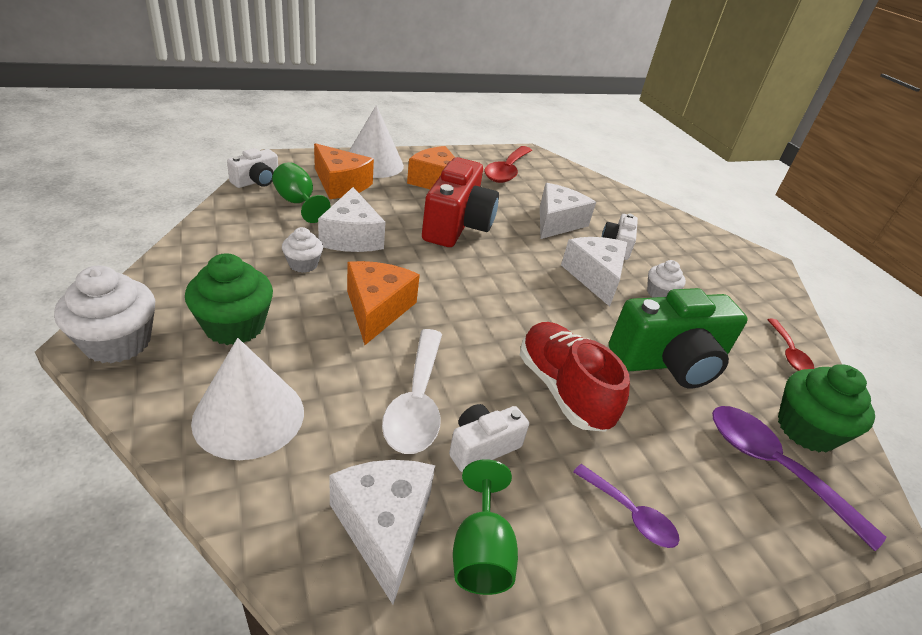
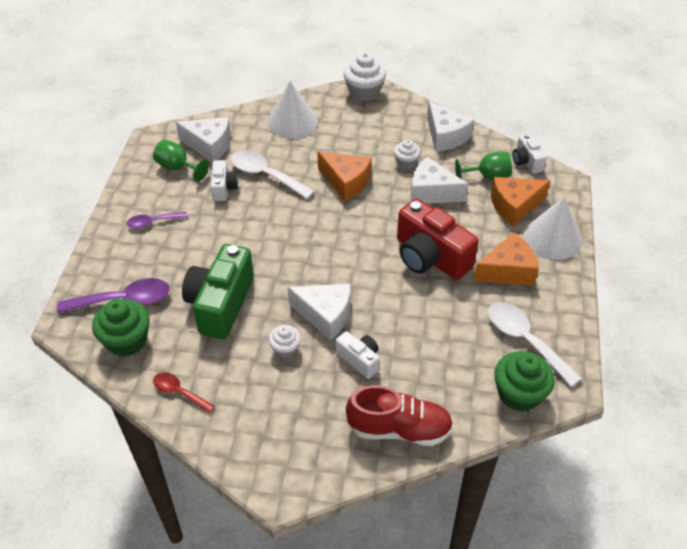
camera: 125 degrees right, 10 degrees up
(234, 326) = (358, 127): green cupcake -> green cupcake (519, 394)
(507, 171) = (525, 341): red spoon -> white spoon
(557, 222) = (413, 333): white cheese -> white cheese (445, 136)
(562, 390) = (235, 236): red shoe -> red shoe (399, 429)

